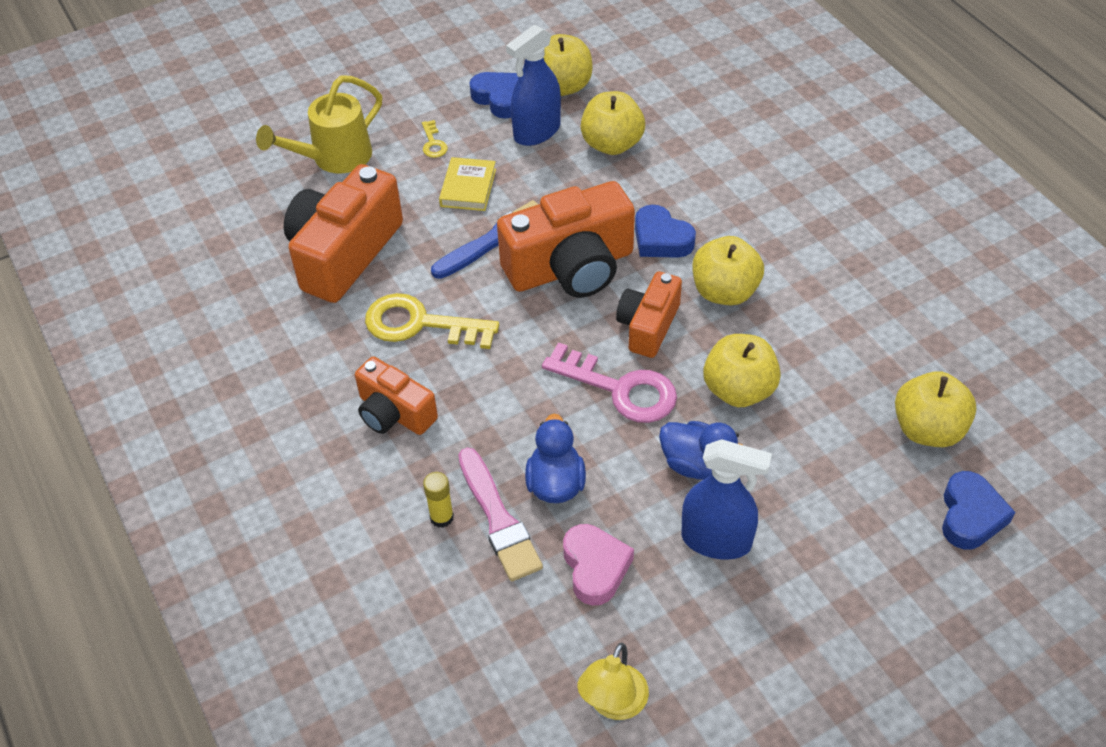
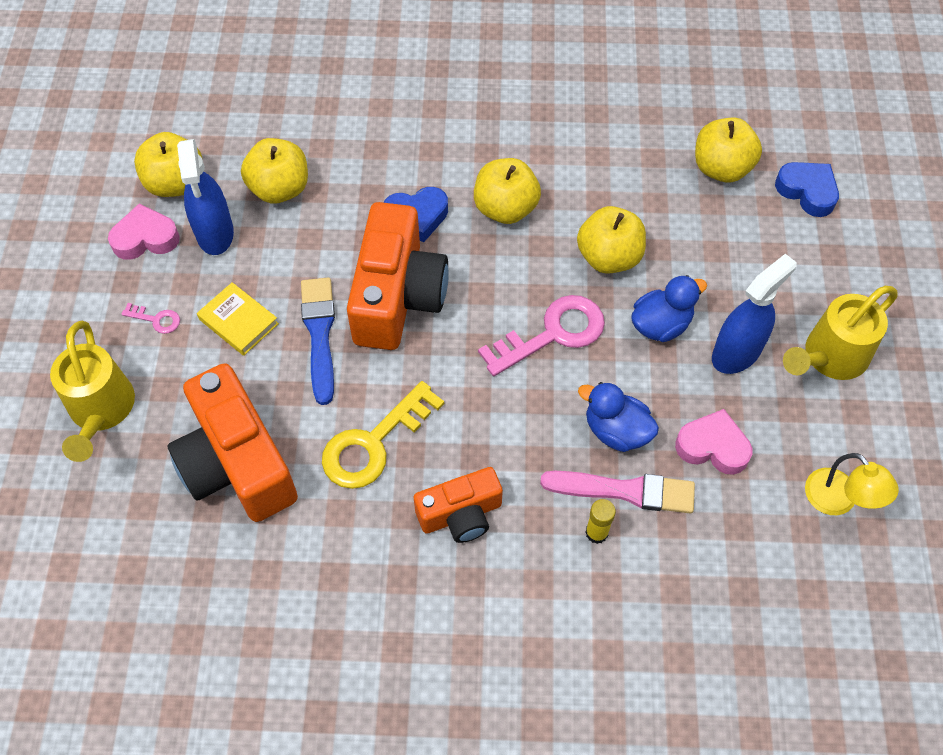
camera: 60 degrees left, 10 degrees up
(433, 143) = (156, 319): yellow key -> pink key
(499, 98) = (145, 238): blue heart -> pink heart
(648, 326) = (502, 278): orange camera -> none
(778, 625) = (829, 357): none -> yellow watering can

